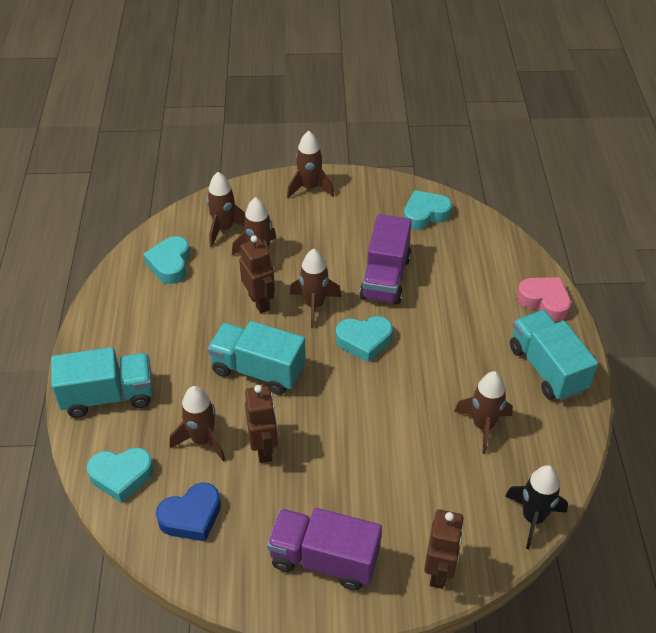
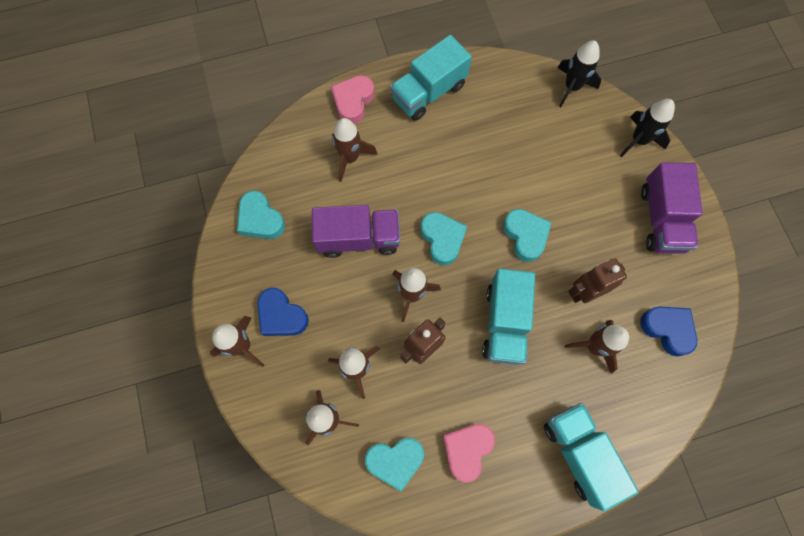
camera: 105 degrees left, 25 degrees up
(121, 476) = (655, 404): turquoise heart -> turquoise heart (525, 236)
(154, 313) = (467, 449): none -> pink heart
(327, 215) = (281, 316): none -> blue heart
(439, 571) = (639, 140): brown robot -> black rocket
(483, 426) = (502, 130): brown rocket -> brown rocket (350, 157)

